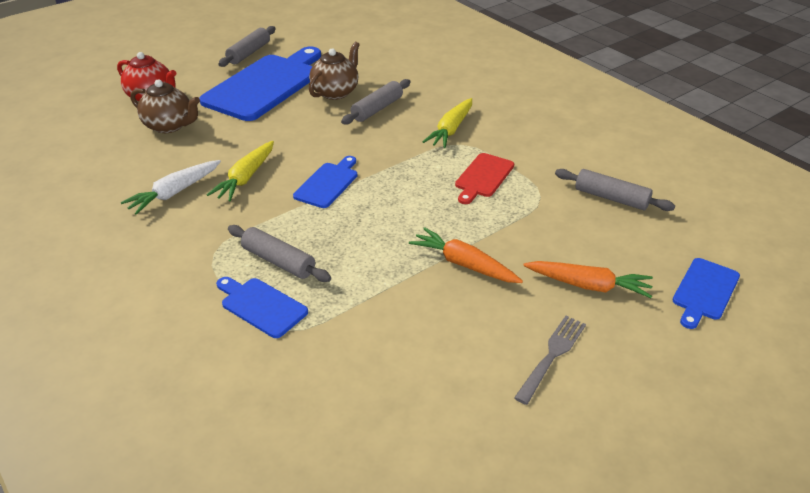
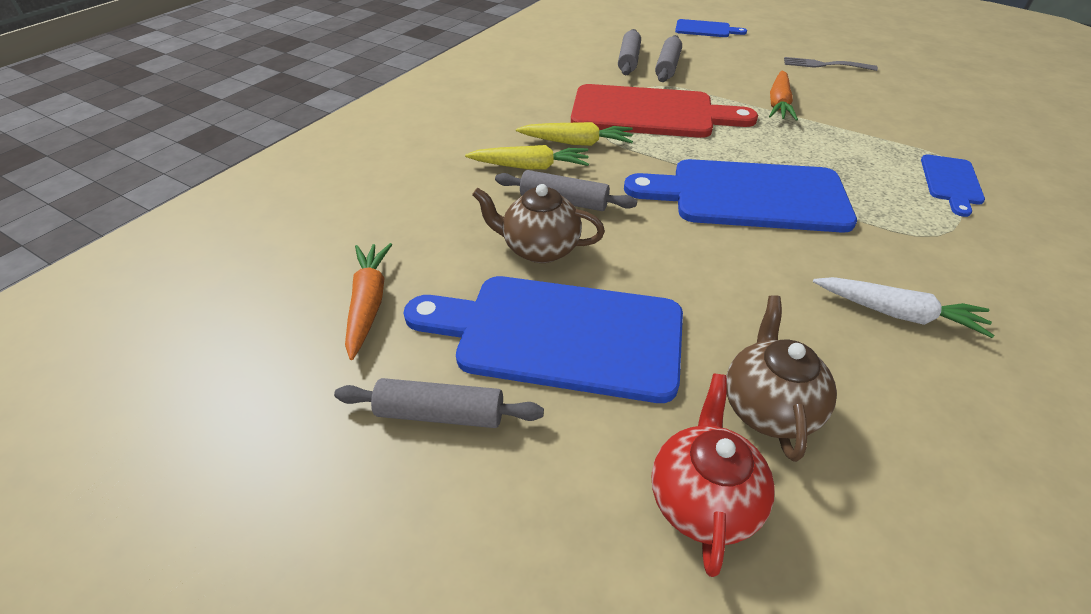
camera: 110 degrees left, 5 degrees up
(246, 178) = (802, 261): yellow carrot -> yellow carrot (530, 167)
(279, 261) = (892, 190): grey rolling pin -> grey rolling pin (667, 67)
(328, 183) = (748, 196): blue cutting board -> blue cutting board, size x2.06
(483, 177) = (650, 113): red cutting board -> red cutting board, size x2.06
(588, 285) = (744, 60): orange carrot -> orange carrot (368, 303)

